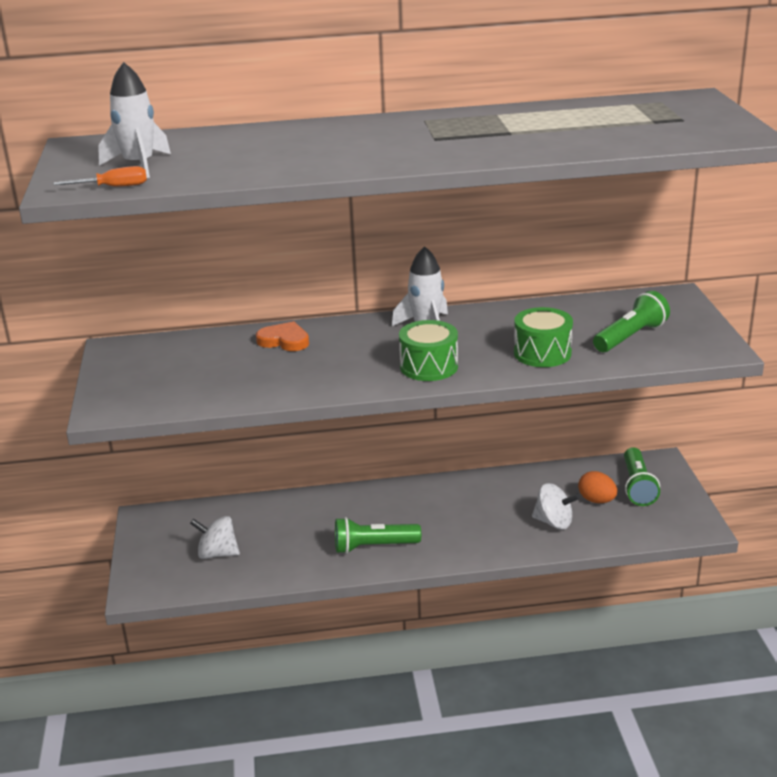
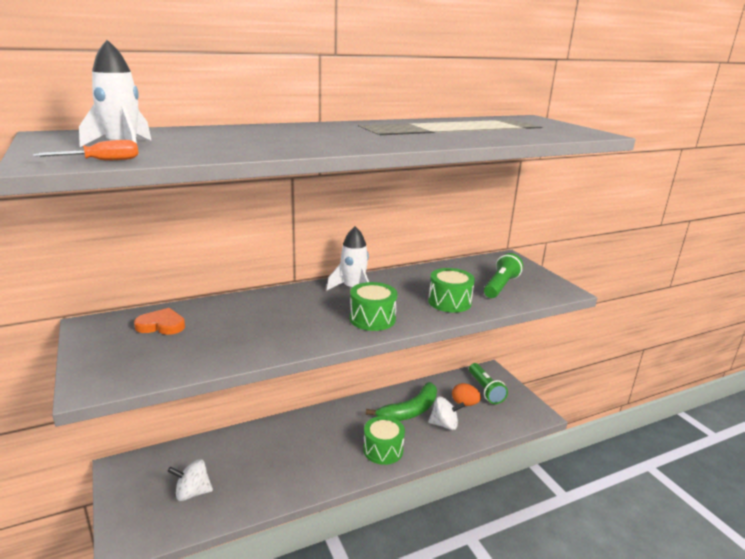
camera: 20 degrees left, 5 degrees down
(284, 340) = (245, 307): orange heart -> orange heart (161, 325)
(374, 547) = (322, 465): green flashlight -> none
(457, 540) = (383, 450): none -> green drum
(515, 500) = (410, 411): none -> green banana

